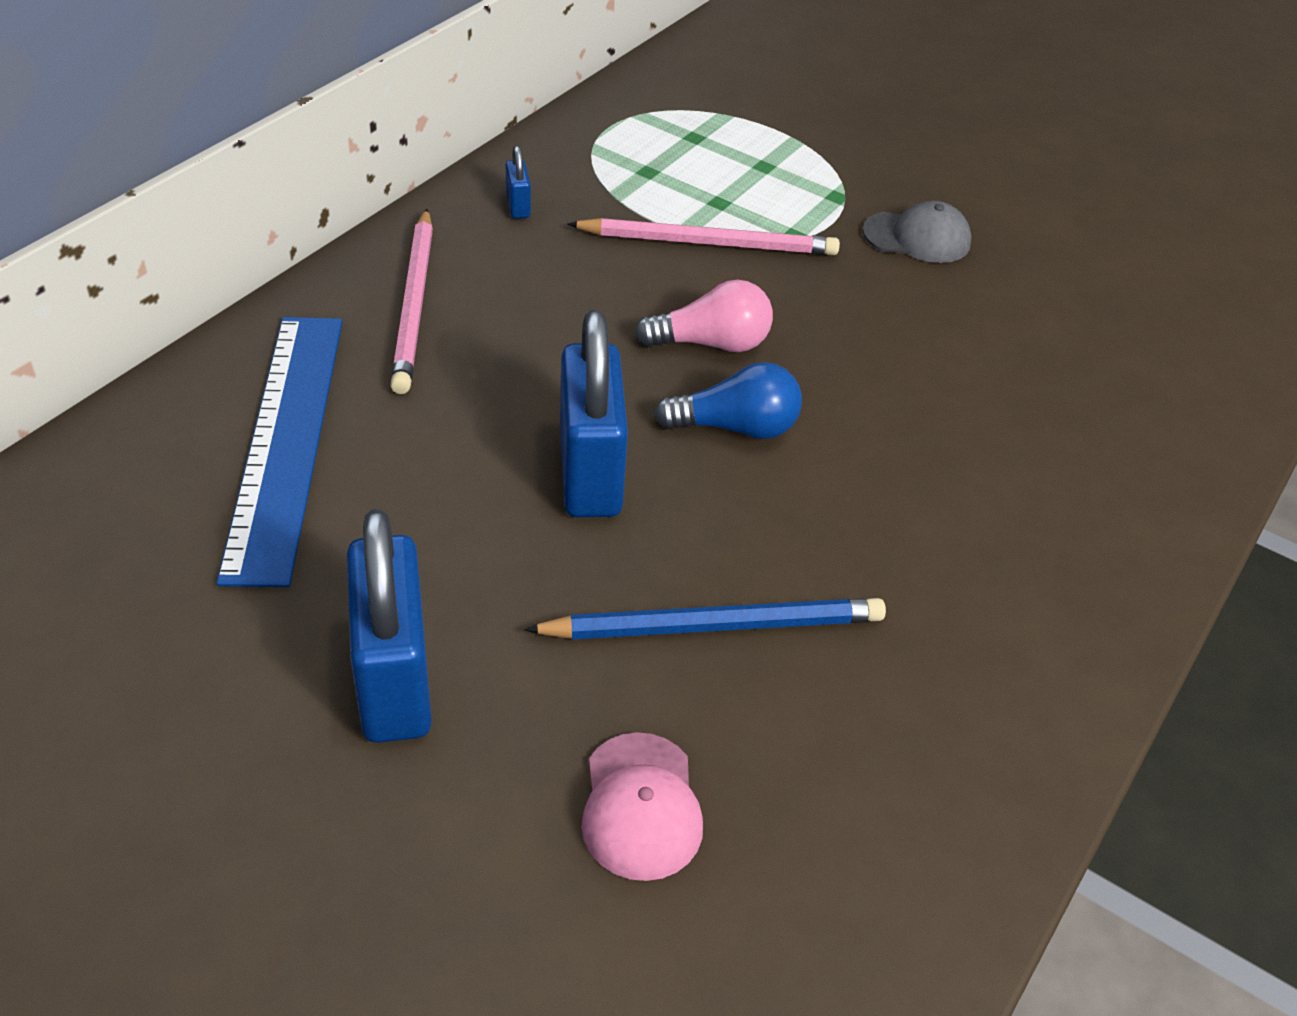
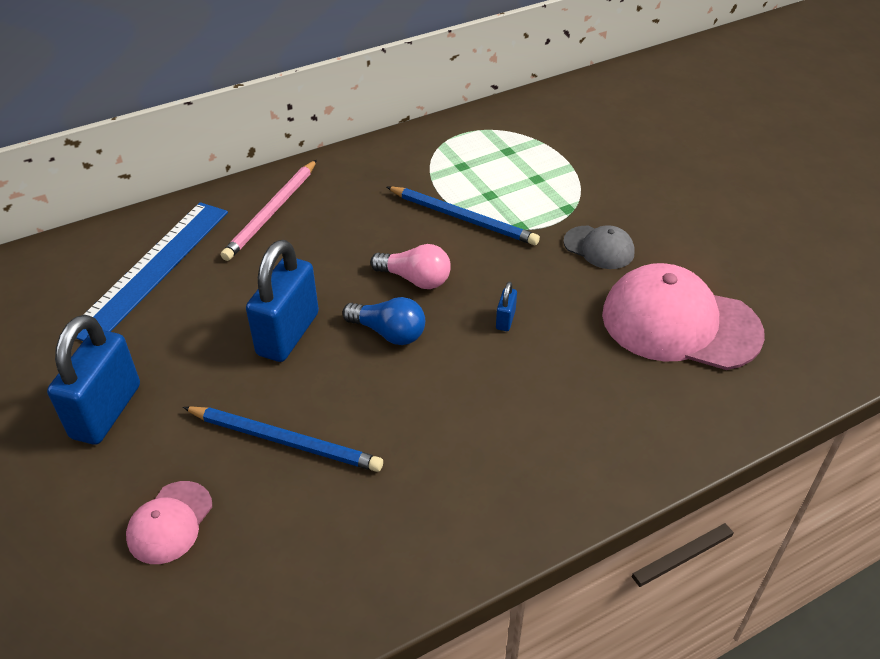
camera: 30 degrees right, 0 degrees up
(518, 206) = (370, 170): blue padlock -> blue padlock (505, 320)
(707, 243) = (462, 218): pink pencil -> blue pencil
(1089, 307) = (680, 324): none -> pink cap

